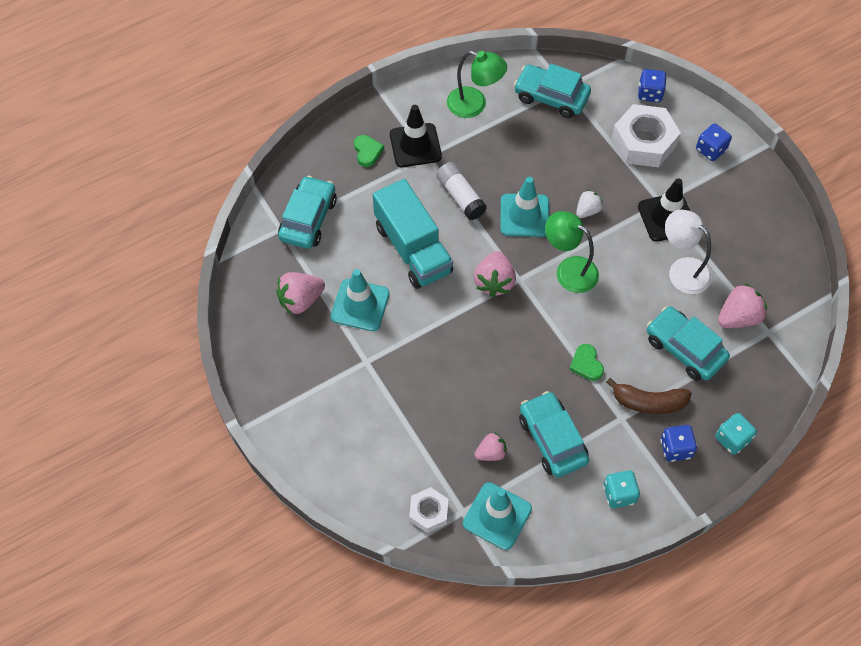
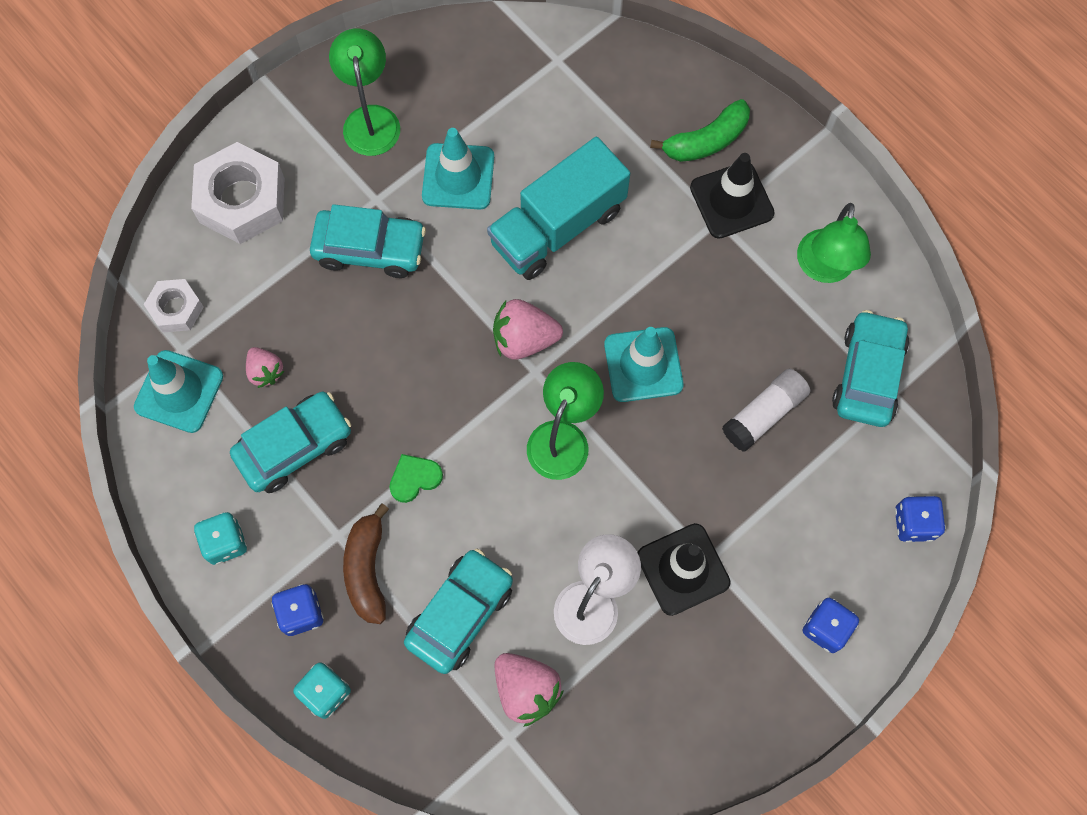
camera: 80 degrees right, 10 degrees up
(298, 357) = (370, 119): none -> green lamp
(300, 300) = (453, 105): pink strawberry -> none
(308, 219) = (579, 89): turquoise car -> turquoise car (370, 249)
(367, 152) = (706, 140): green heart -> green banana
(460, 196) = (657, 274): white glue stick -> white glue stick (764, 414)
(587, 210) = (670, 452): white strawberry -> none
(643, 142) = (816, 522): white nut -> white nut (242, 200)

